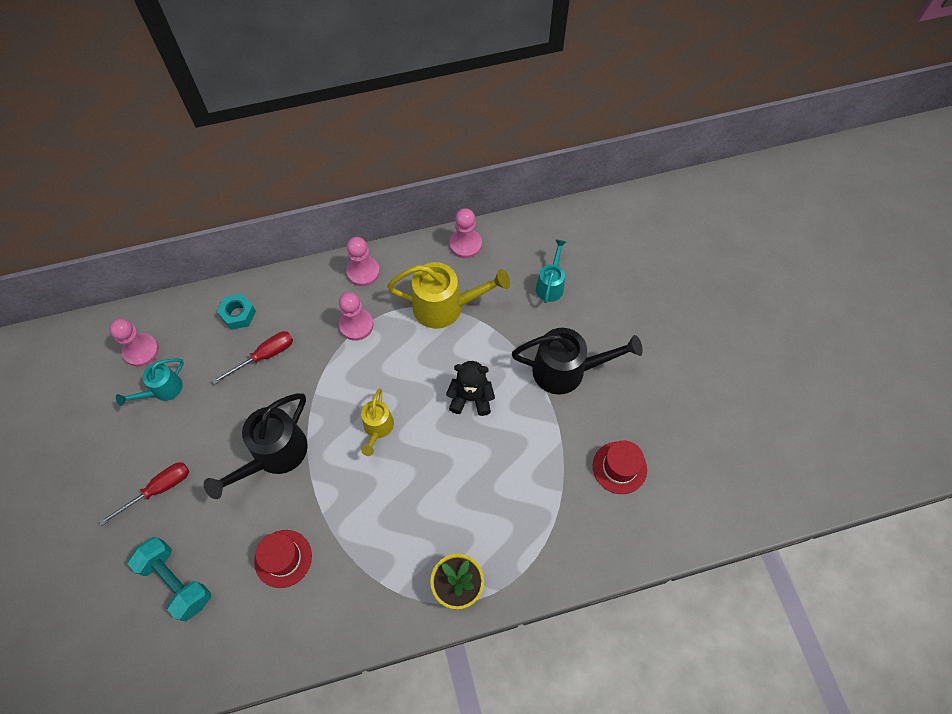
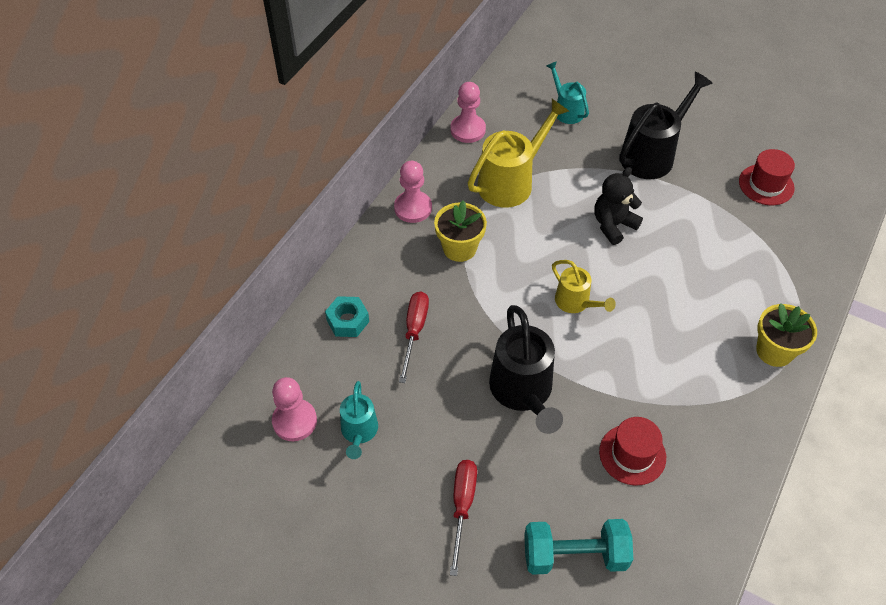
camera: 45 degrees left, 10 degrees down
(356, 325) = (459, 248): pink pawn -> yellow flower pot

